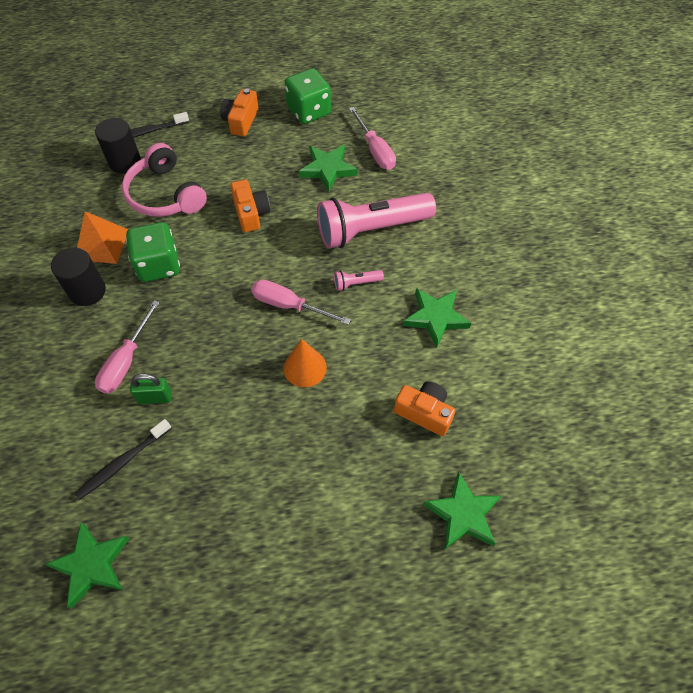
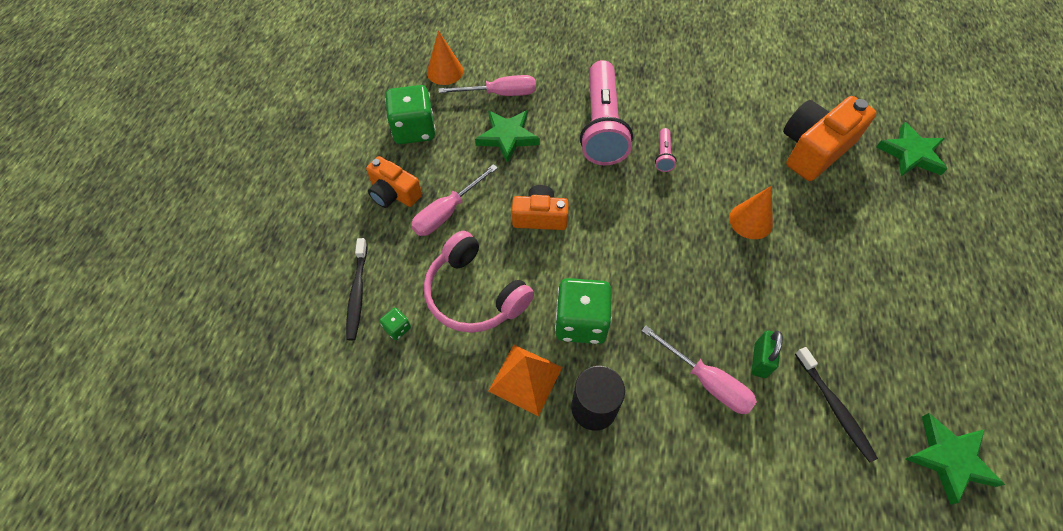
camera: 70 degrees left, 0 degrees up
(125, 162) = (397, 328): black cylinder -> green dice
(165, 194) = (474, 294): pink headphones -> pink headphones turned 60 degrees clockwise
(289, 305) = (674, 214): pink screwdriver -> pink screwdriver (447, 212)
(383, 108) = (445, 71): none -> orange cone
(424, 412) = (814, 149): orange camera -> orange camera, size x1.64
(435, 318) = (718, 112): green star -> none

